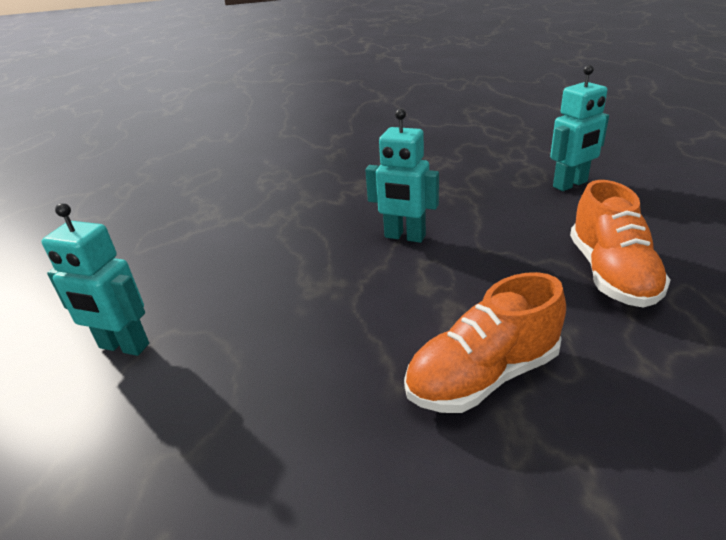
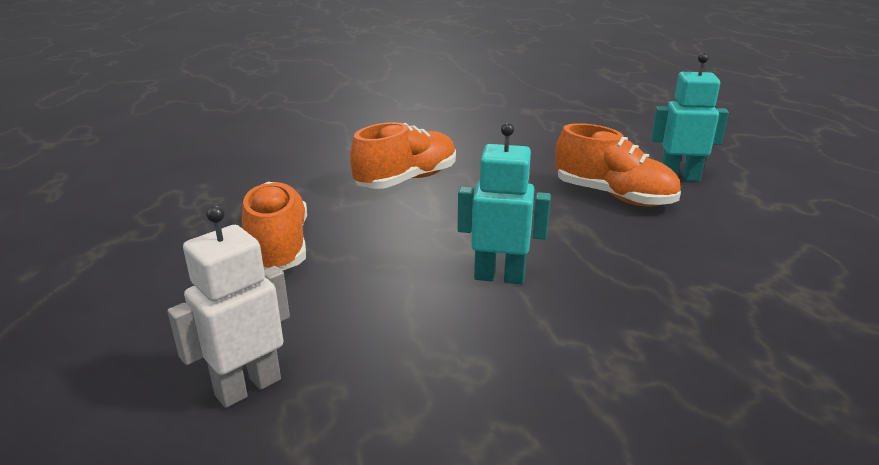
camera: 165 degrees right, 5 degrees down
(234, 319) = (614, 196): none -> orange shoe
(570, 184) = (248, 387): turquoise robot -> white robot

